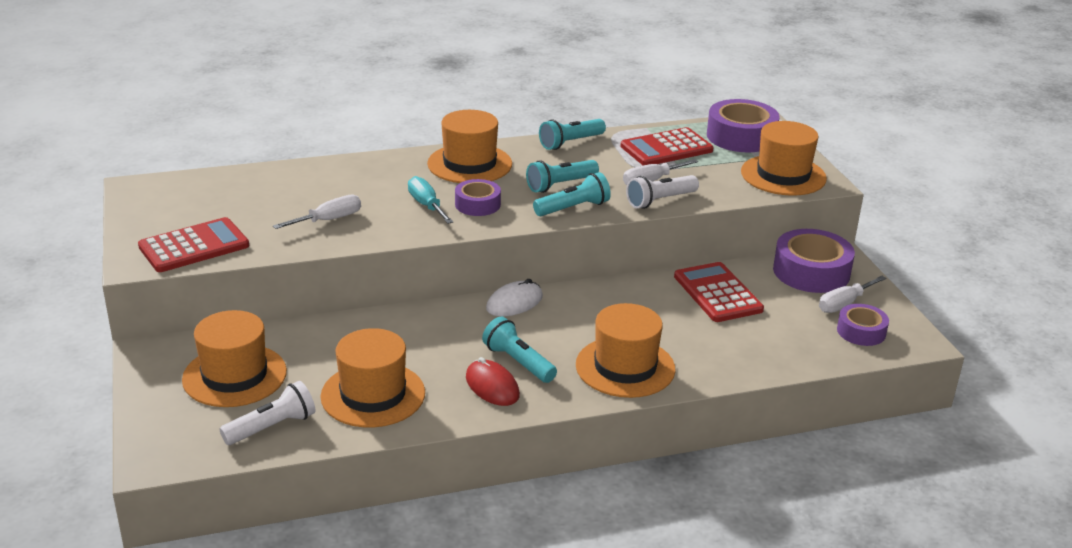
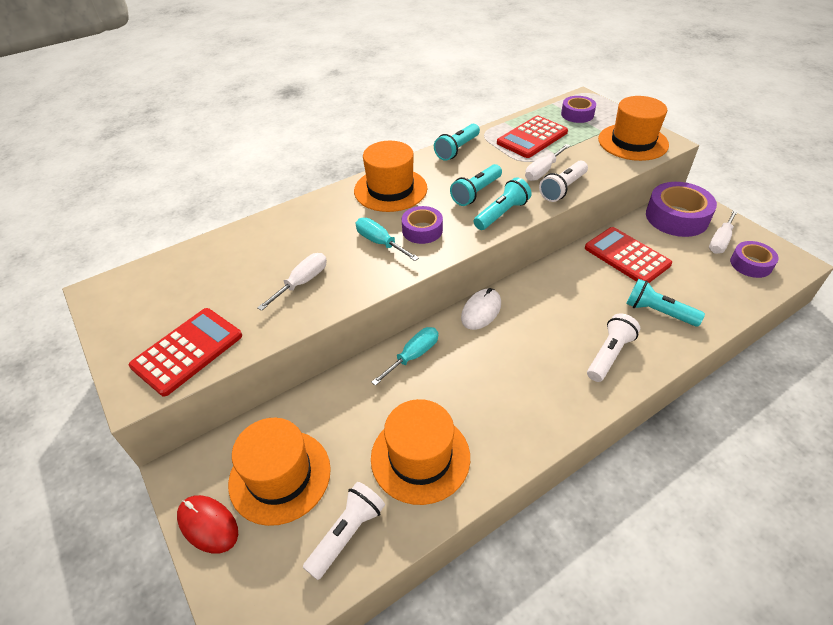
camera: 15 degrees left, 15 degrees up
(417, 321) = (413, 356): none -> turquoise screwdriver
(492, 386) = (517, 412): red mouse -> red mouse (208, 525)
(518, 362) = (522, 376): turquoise flashlight -> turquoise flashlight (658, 312)
(625, 367) = (609, 354): orange hat -> white flashlight
(741, 136) = (577, 114): purple tape -> purple tape, size x0.59

